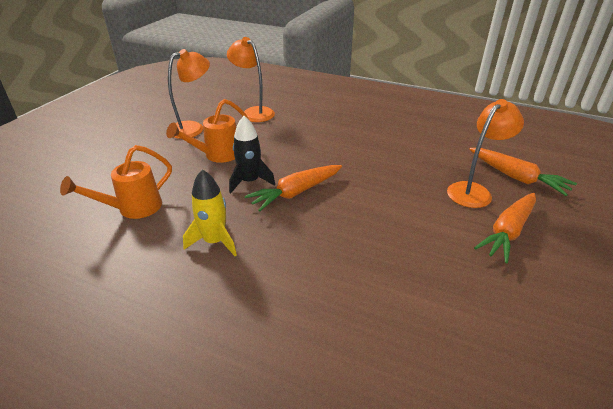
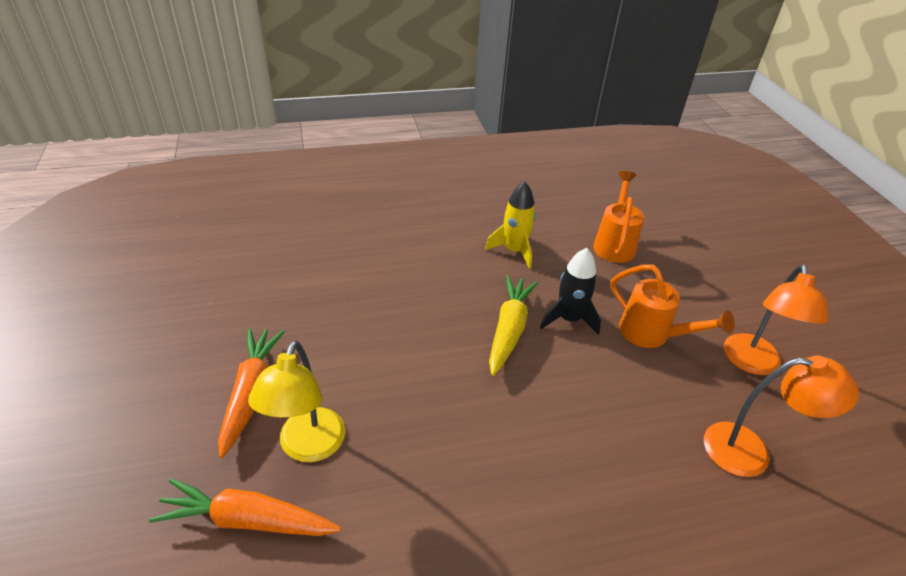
camera: 140 degrees right, 5 degrees up
(216, 155) = (652, 335): orange watering can -> orange watering can turned 120 degrees clockwise
(296, 193) = (509, 329): orange carrot -> yellow carrot
(474, 191) = (308, 447): orange lamp -> yellow lamp

